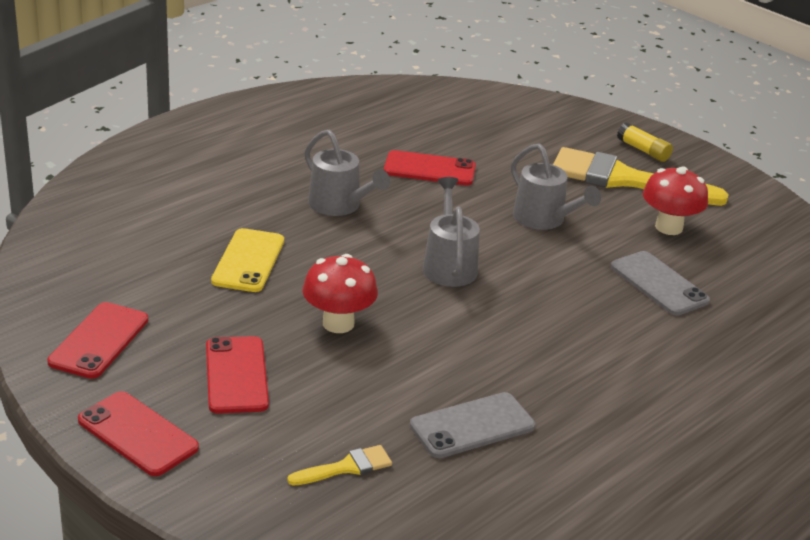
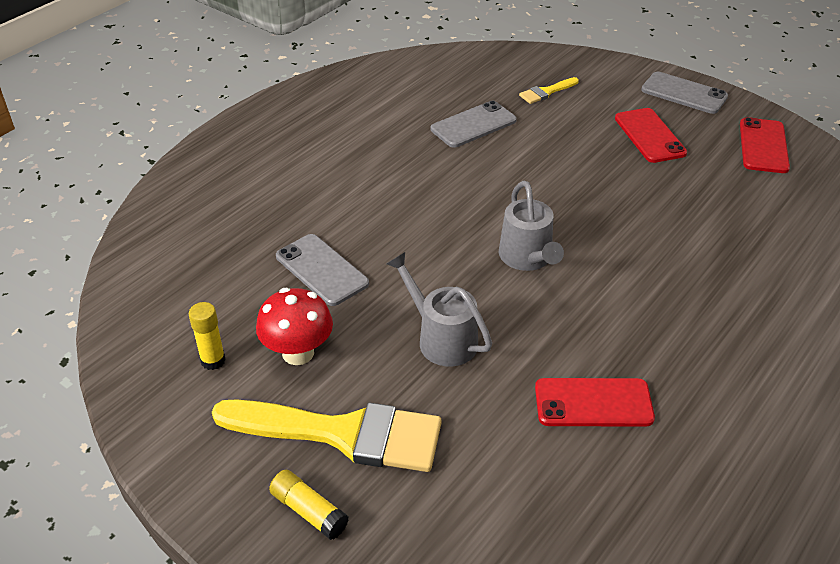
camera: 175 degrees right, 10 degrees up
(137, 434) = (684, 93): red phone -> grey phone
(248, 261) = (709, 233): yellow phone -> none
(338, 323) = (599, 185): red mushroom -> none
(339, 206) = (666, 318): grey watering can -> none
(740, 232) = (213, 360): none -> yellow glue stick

